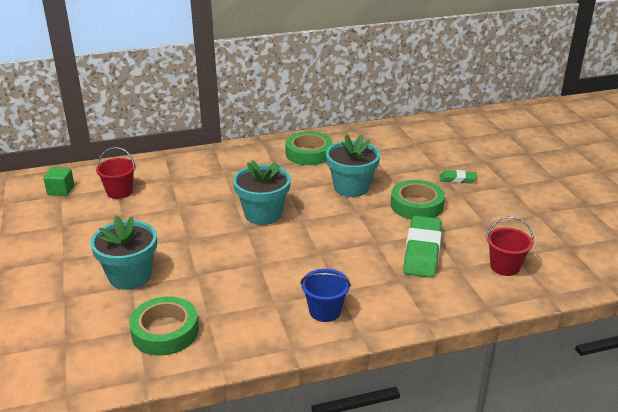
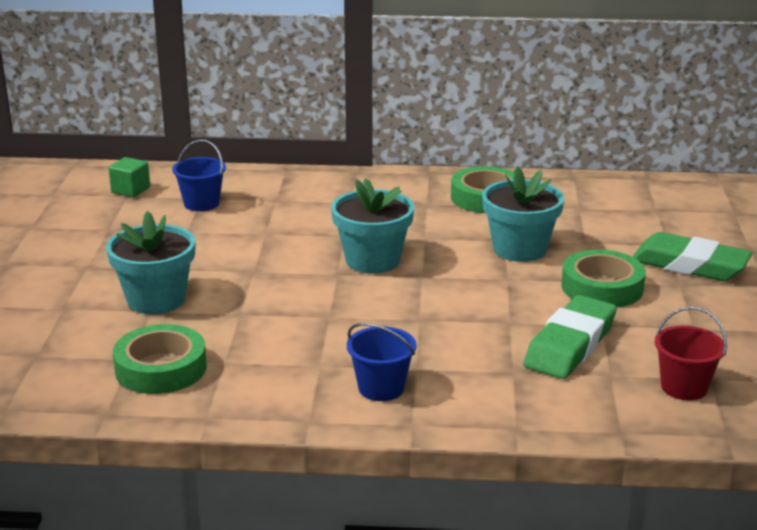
camera: 20 degrees right, 5 degrees down
(119, 192) = (201, 203): red bucket -> blue bucket
(457, 179) = (689, 265): green eraser -> green eraser, size x1.97

